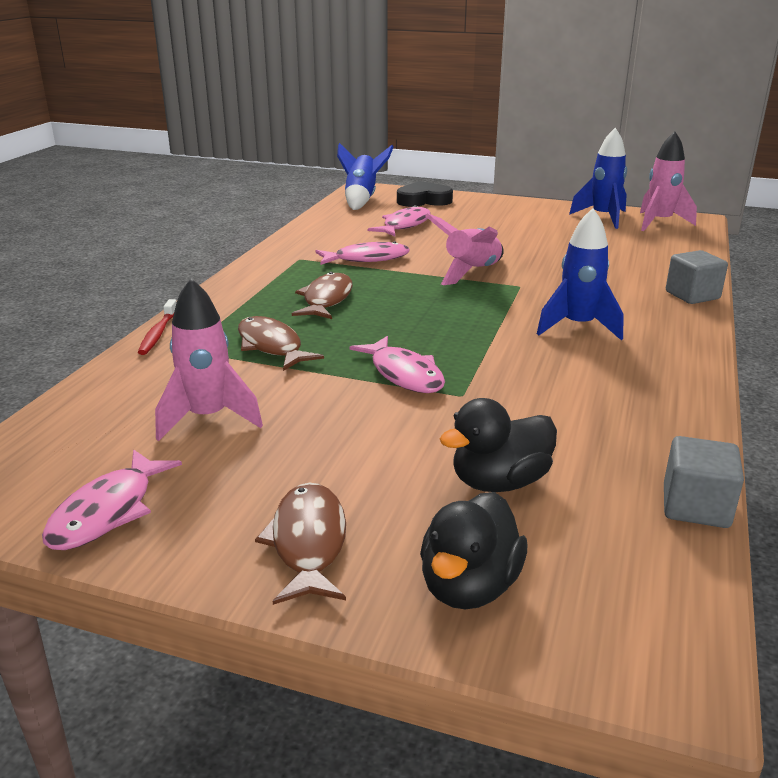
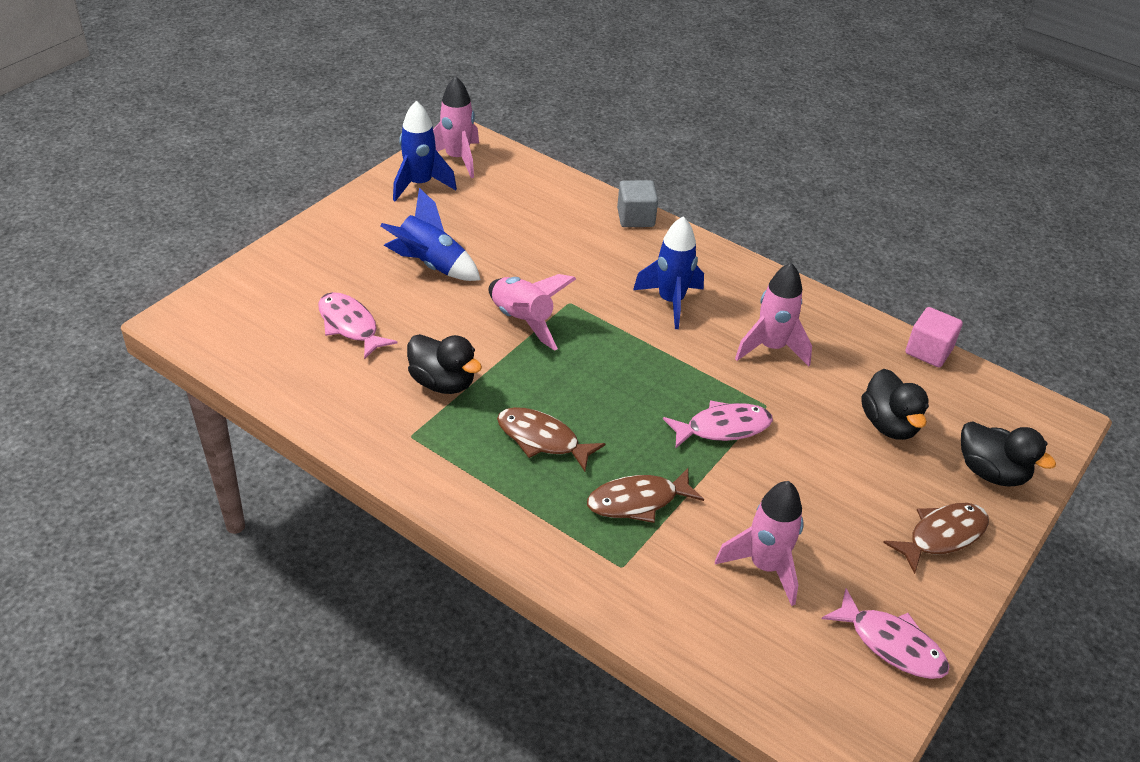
camera: 75 degrees left, 15 degrees up
(158, 333) = (574, 585): red toothbrush -> none
(308, 543) = (942, 536): brown fish -> brown fish turned 135 degrees clockwise
(361, 199) = (224, 334): blue rocket -> blue rocket (431, 265)
(367, 259) = (443, 382): pink fish -> black duck
(423, 200) = (268, 284): black heart -> none
(565, 388) = (771, 348): none -> pink rocket
(695, 507) = (928, 351): grey cube -> pink cube

